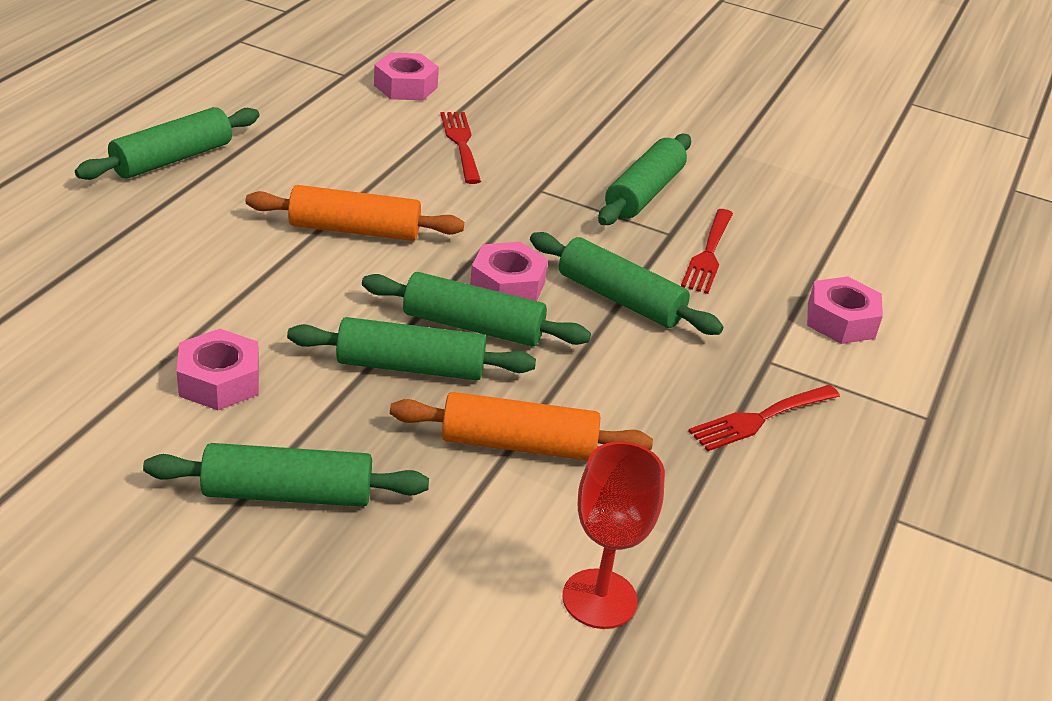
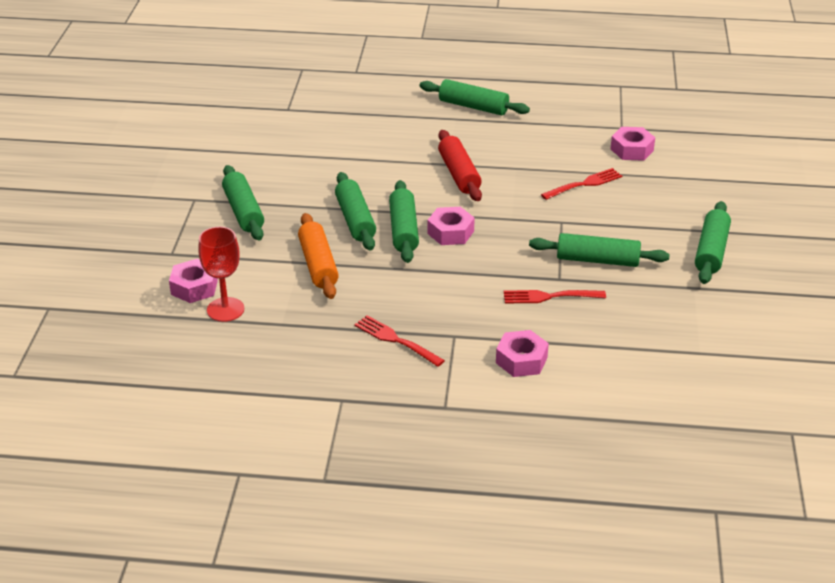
camera: 75 degrees right, 0 degrees up
(219, 381) = (306, 173): pink nut -> pink nut (194, 287)
(355, 230) = (459, 174): orange rolling pin -> red rolling pin
(620, 299) = (471, 272): green rolling pin -> green rolling pin (711, 251)

